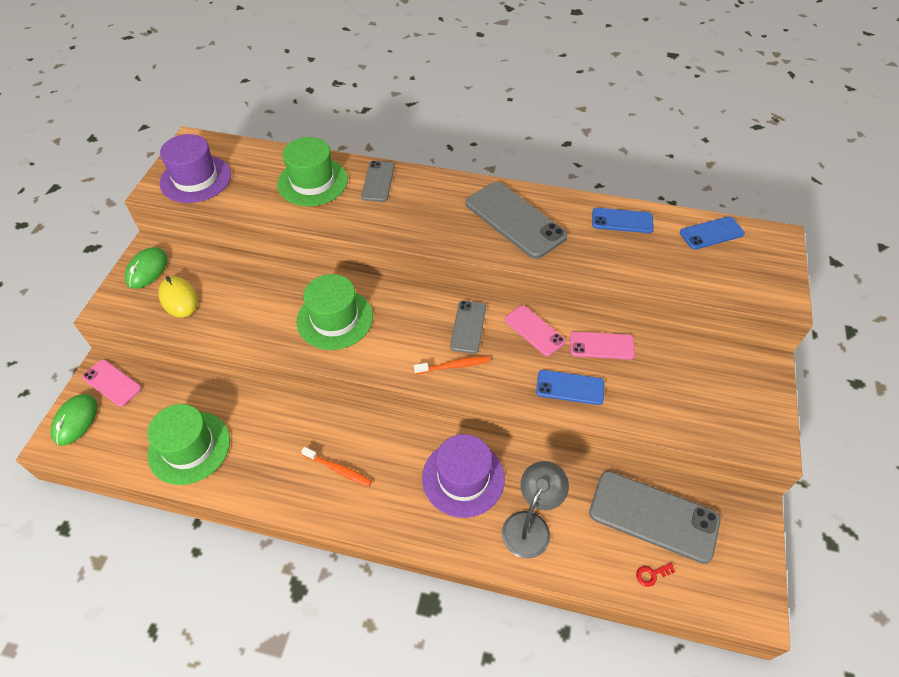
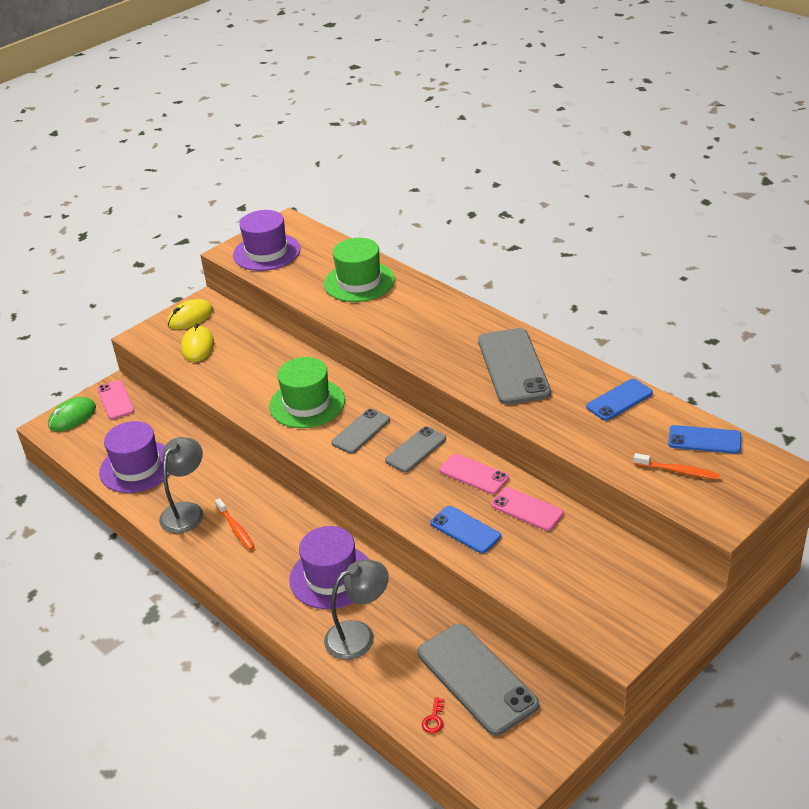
camera: 35 degrees right, 15 degrees down
(147, 270) = (190, 317): green mouse -> yellow mouse
(189, 447) = (137, 467): green hat -> purple hat
(276, 473) = (186, 511): none -> grey lamp
(378, 181) = (416, 298): grey phone -> grey phone (360, 431)
(454, 366) = (377, 475): orange toothbrush -> orange toothbrush (678, 471)
(534, 330) = (474, 474): pink phone -> pink phone turned 45 degrees counterclockwise
(622, 221) = (619, 400): blue phone -> blue phone turned 75 degrees counterclockwise
(652, 574) = (434, 719): red key -> red key turned 90 degrees counterclockwise

